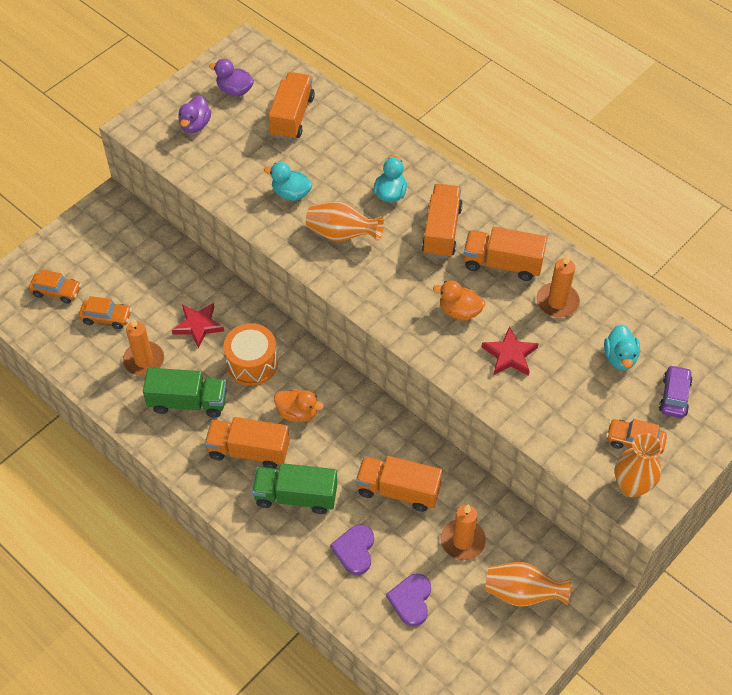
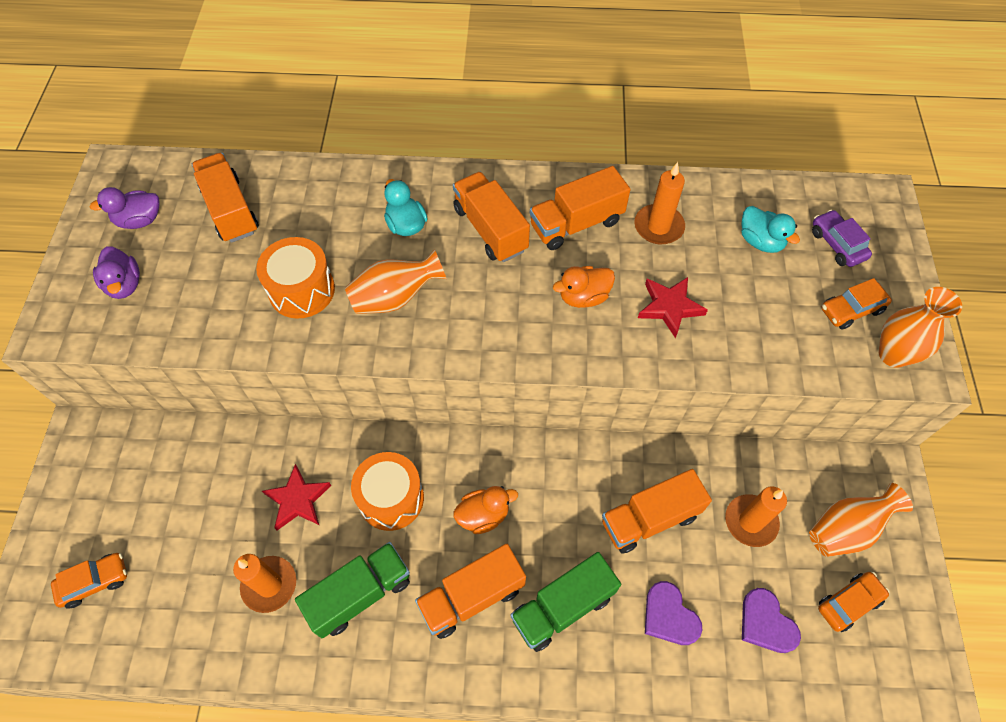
camera: 40 degrees left, 5 degrees up
(106, 317) = (183, 568): orange car -> orange car (848, 603)
(291, 193) = (302, 290): turquoise duck -> orange drum

